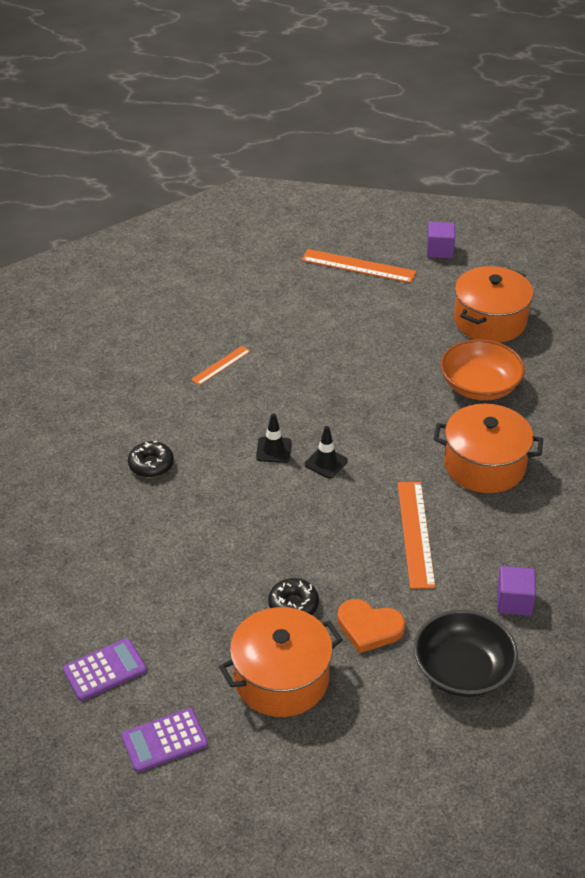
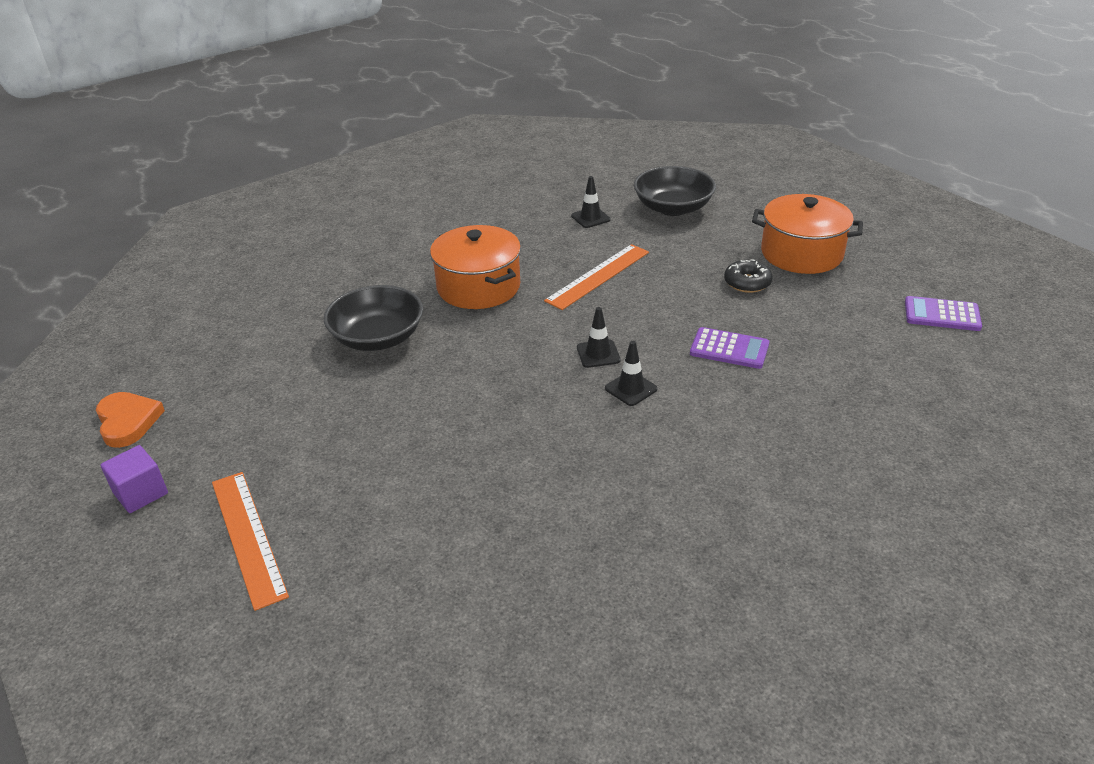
camera: 135 degrees left, 5 degrees down
(151, 464) = (769, 442): black donut -> none
(164, 740) = (920, 262): purple calculator -> purple calculator (729, 349)
(221, 365) = (577, 508): orange ruler -> none
(369, 628) = (706, 248): orange heart -> orange heart (128, 421)
(479, 386) = (378, 338): orange bowl -> black bowl
(490, 321) = (260, 384): orange pot -> none
(514, 601) = (590, 218): purple cube -> black traffic cone

